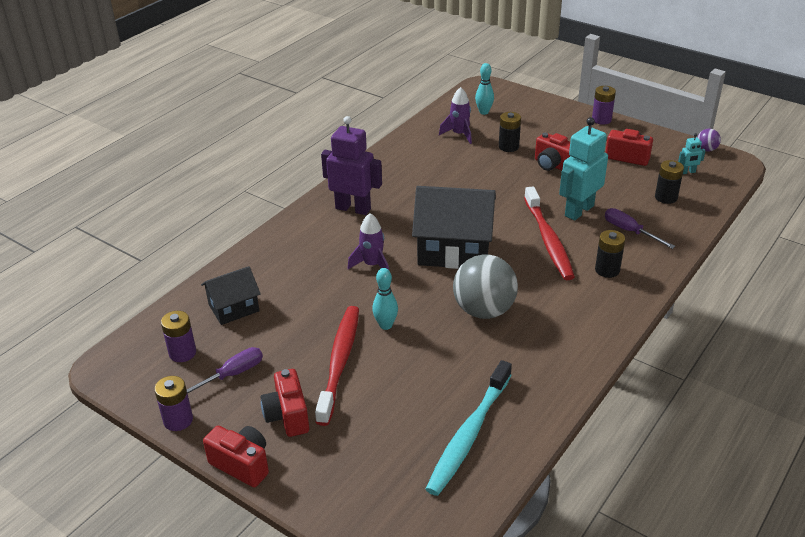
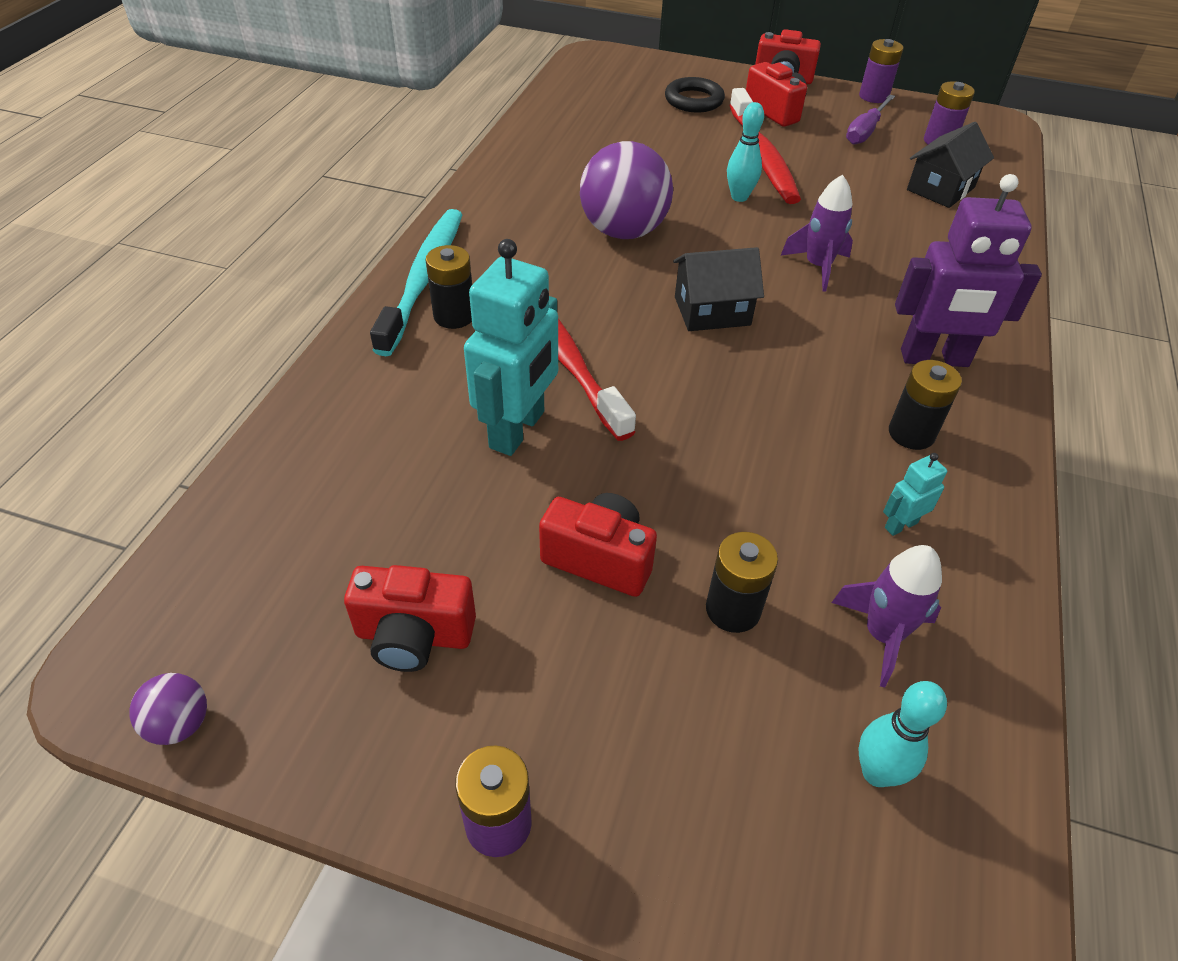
camera: 160 degrees right, 10 degrees up
(353, 447) = (694, 100): none -> black ring
(454, 249) = (712, 311): black house -> black house, size x0.56
(469, 434) = (587, 121): turquoise toothbrush -> turquoise toothbrush (423, 279)
(484, 310) = (623, 231): grey ball -> purple ball
(629, 231) = (414, 398): purple screwdriver -> none
(666, 197) = (330, 502): black battery -> black battery (911, 433)
(687, 172) = (260, 604): turquoise robot -> turquoise robot (900, 525)

